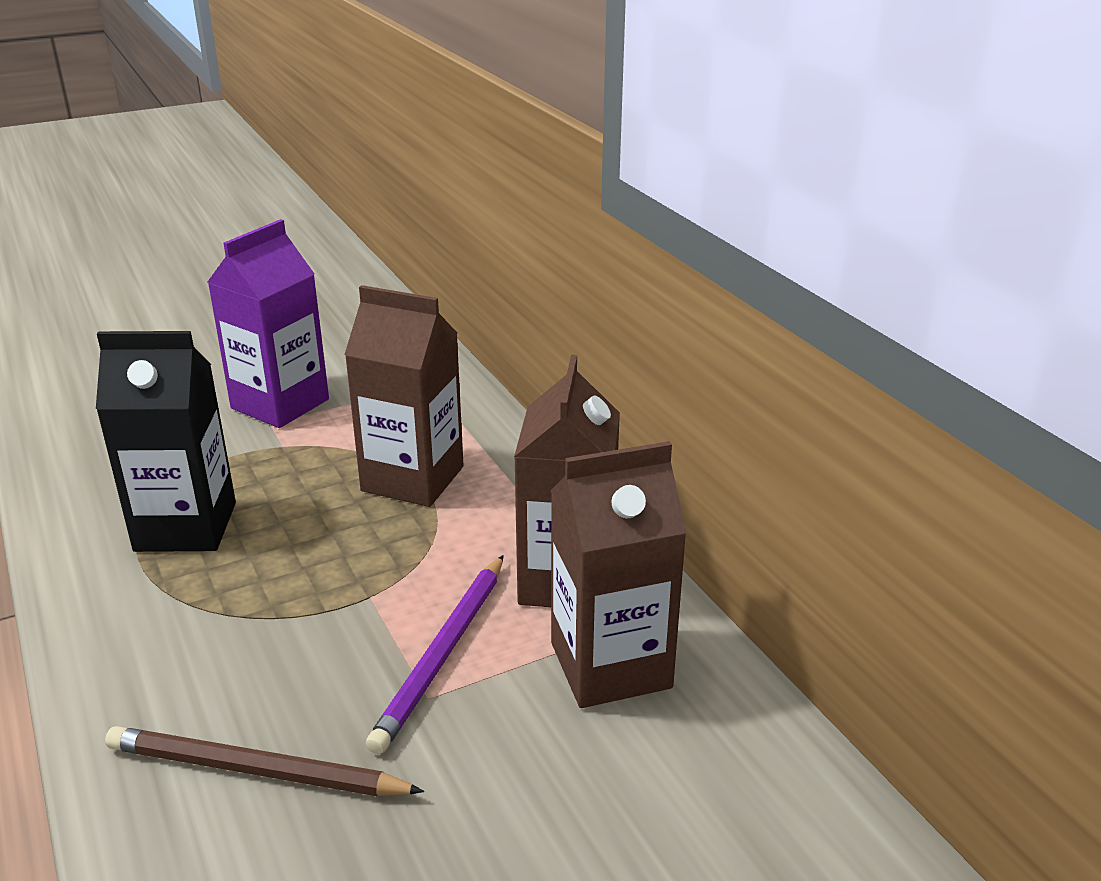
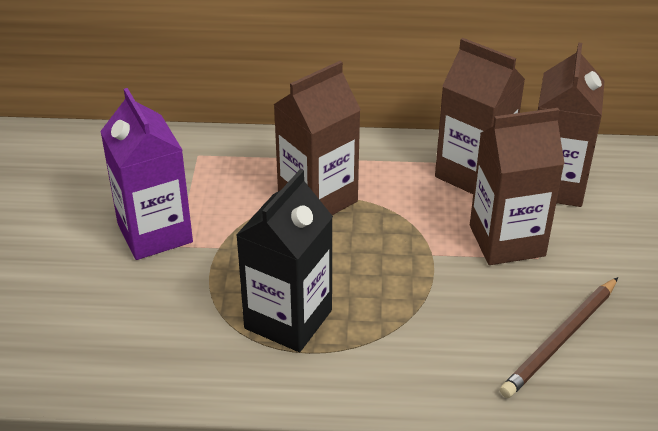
camera: 60 degrees left, 10 degrees up
(443, 654) = (507, 240): purple pencil -> brown carton

